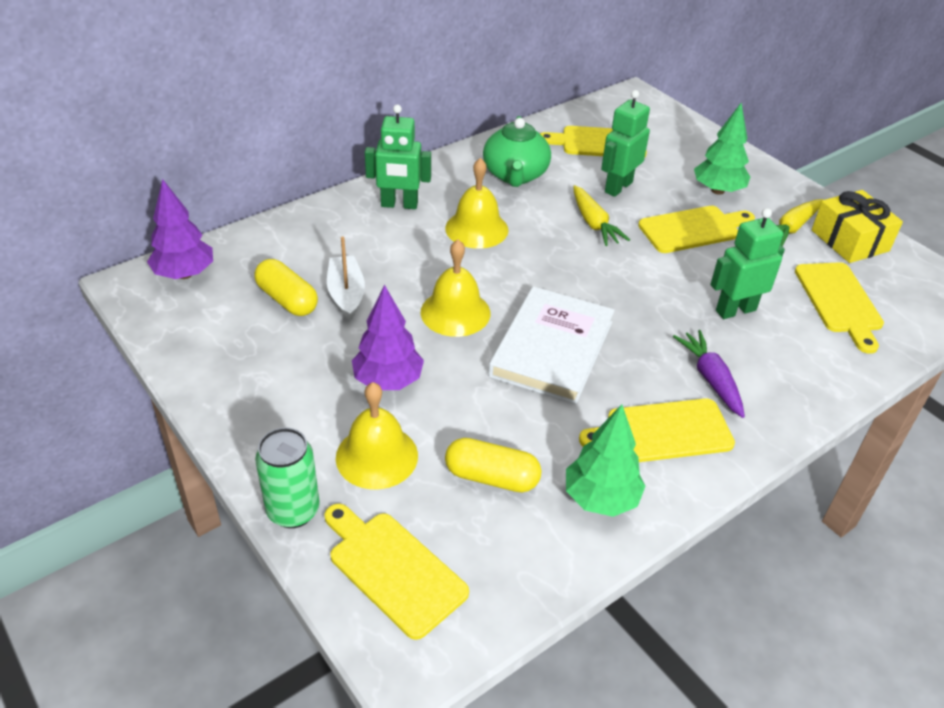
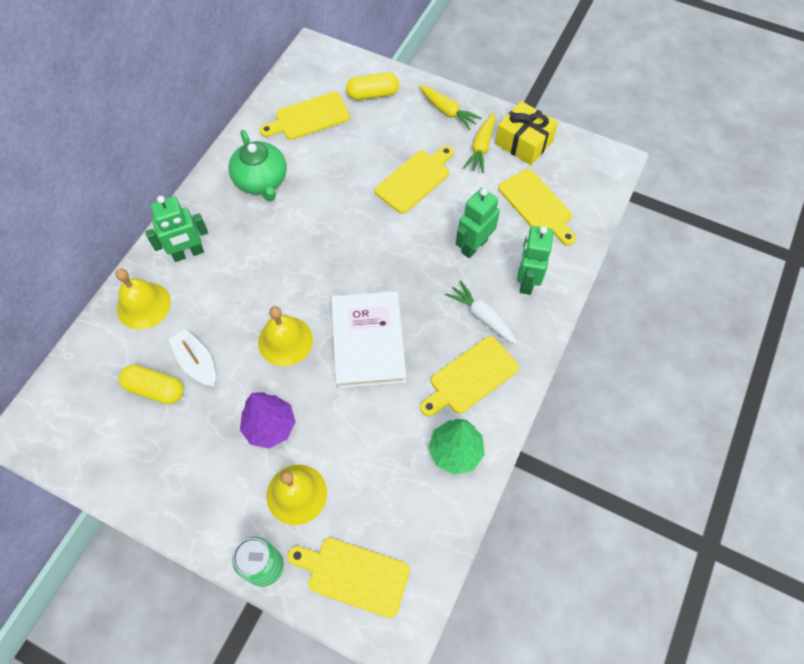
camera: 25 degrees left, 20 degrees up
(184, 274) = (59, 403): purple tree -> none
(476, 229) = (260, 251): yellow bell -> yellow bell (143, 305)
(491, 477) = (380, 471): yellow capsule -> yellow capsule (373, 94)
(594, 223) = (343, 206): yellow carrot -> yellow carrot (447, 111)
(618, 187) = (344, 160): green robot -> green robot (526, 281)
(711, 379) = (482, 316): purple carrot -> white carrot
(717, 190) = (416, 131): green tree -> none

